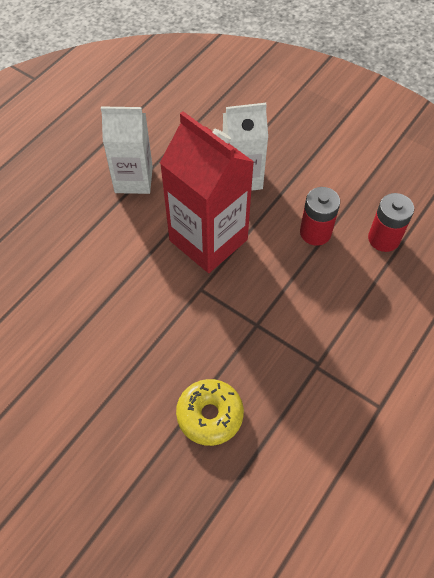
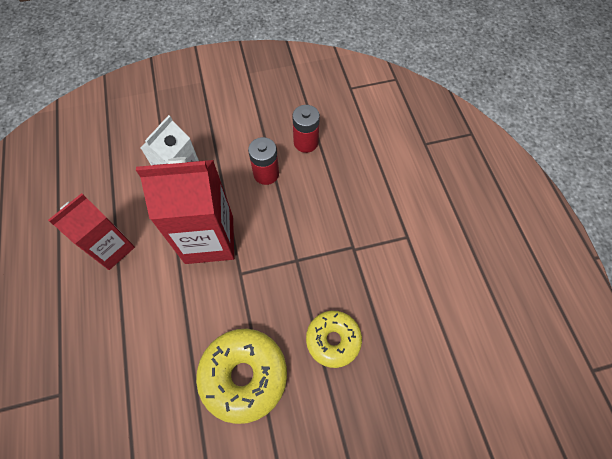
camera: 50 degrees left, 5 degrees up
(115, 364) = (244, 375): none -> yellow donut
(133, 179) = (112, 248): white carton -> red carton

